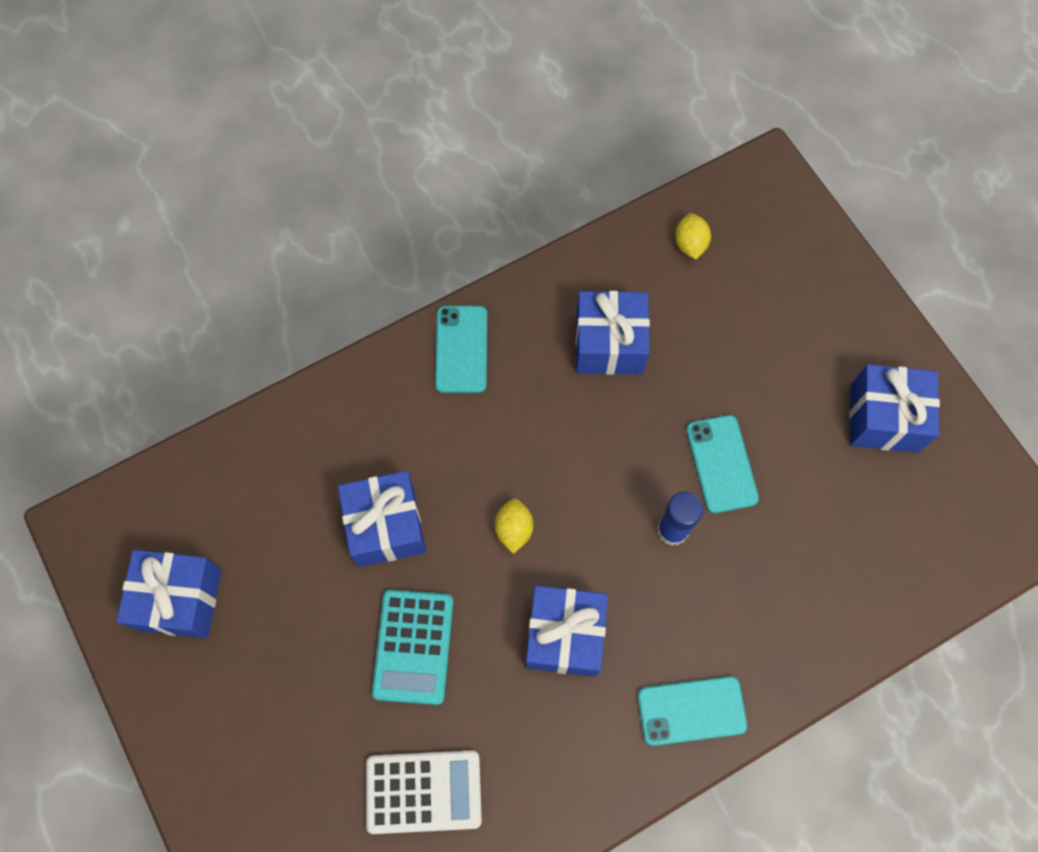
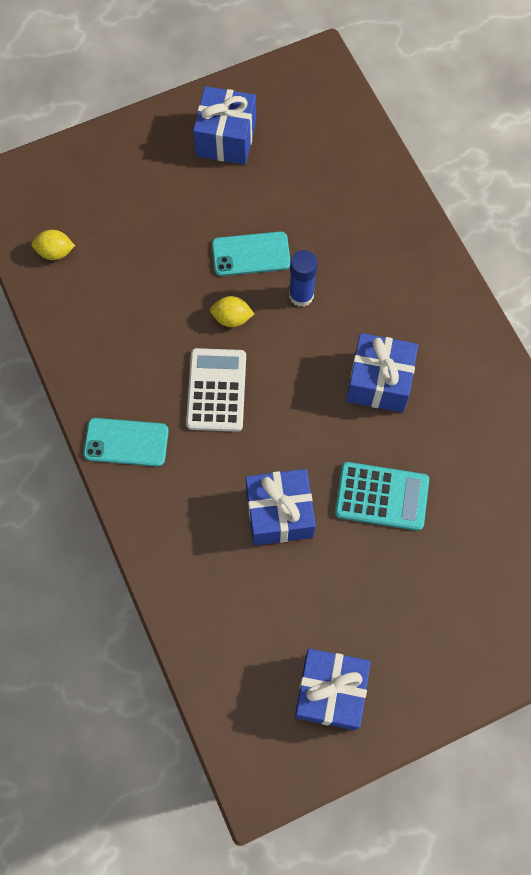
camera: 85 degrees left, 0 degrees up
(423, 791) = (493, 495): white calculator -> white calculator (216, 390)
(514, 529) = (291, 412): yellow lemon -> yellow lemon (232, 318)
(609, 344) = (137, 324): blue gift -> none
(691, 710) = (439, 299): turquoise phone -> none

